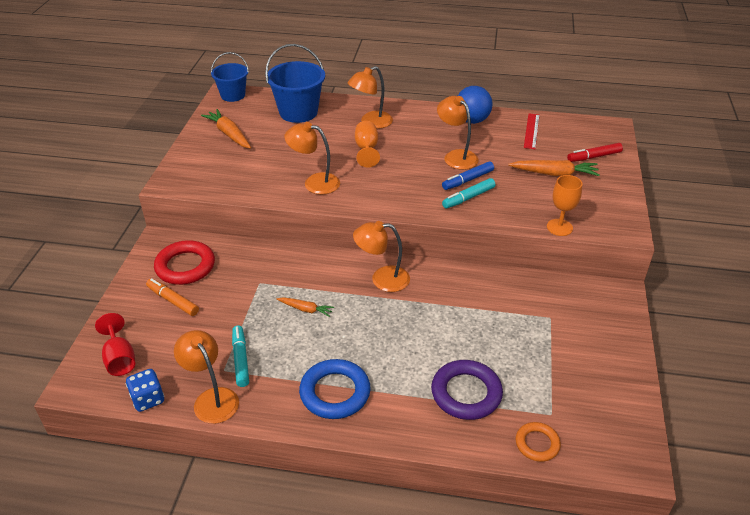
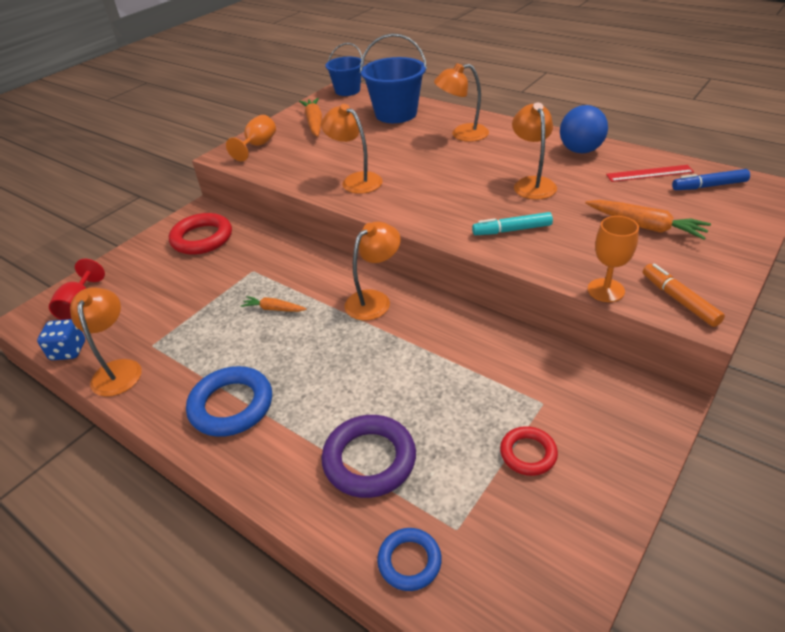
camera: 30 degrees right, 0 degrees up
(173, 301) = (166, 266): orange marker -> orange marker (679, 300)
(240, 359) = (174, 340): turquoise marker -> none
(306, 309) = (273, 309): orange carrot -> orange carrot turned 150 degrees clockwise
(366, 149) = (436, 159): orange goblet -> orange goblet (258, 146)
(382, 279) = (374, 300): orange lamp -> orange lamp turned 105 degrees clockwise
(467, 180) = (526, 211): blue marker -> blue marker (709, 186)
(531, 131) = (649, 173): red ruler -> red ruler turned 45 degrees clockwise
(537, 444) = (409, 561): orange ring -> blue ring
(562, 353) = (528, 453): none -> red ring
(594, 157) = (717, 217): red marker -> none

